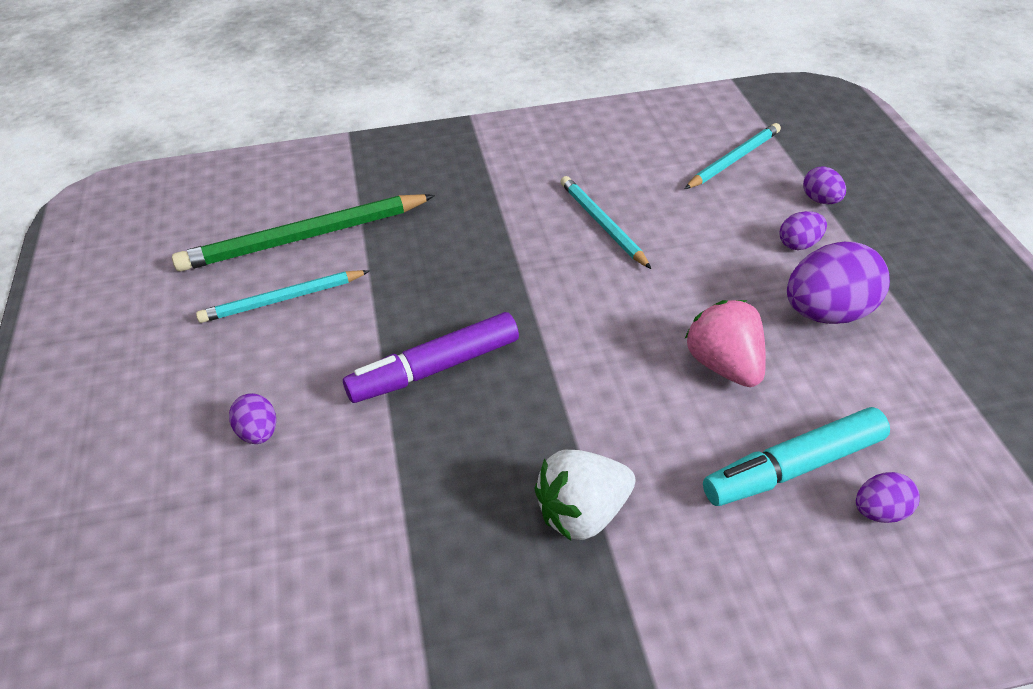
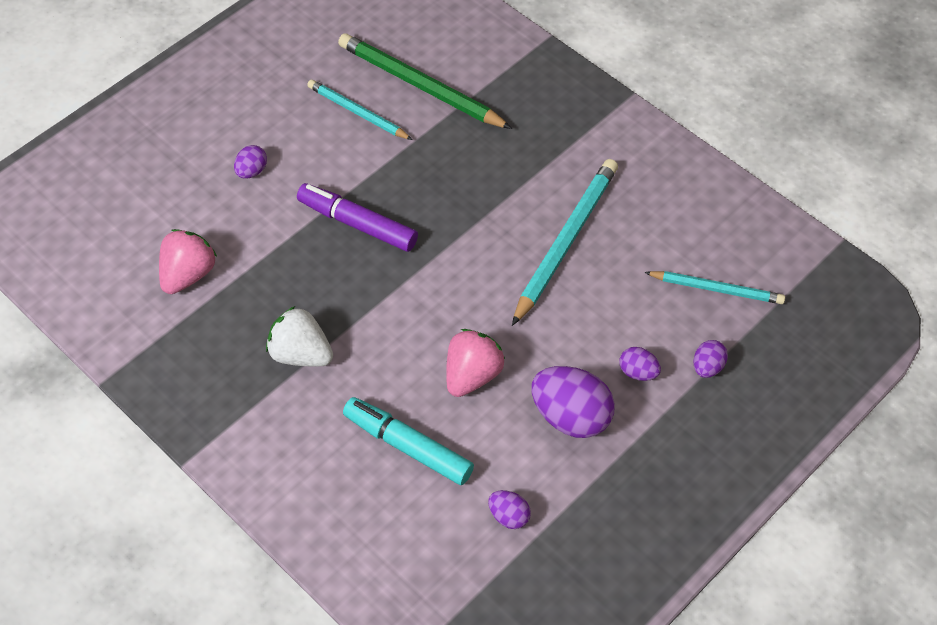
camera: 55 degrees right, 10 degrees up
(352, 584) = (188, 275): none -> pink strawberry
(602, 224) = (565, 242): turquoise pencil -> turquoise pencil, size x1.64
(880, 511) = (403, 504): purple egg -> purple egg (509, 516)

